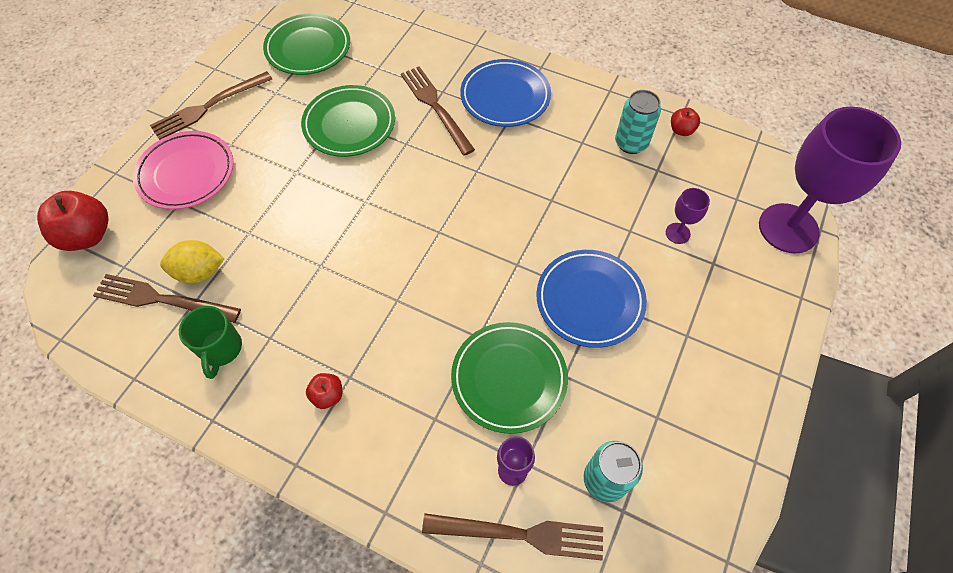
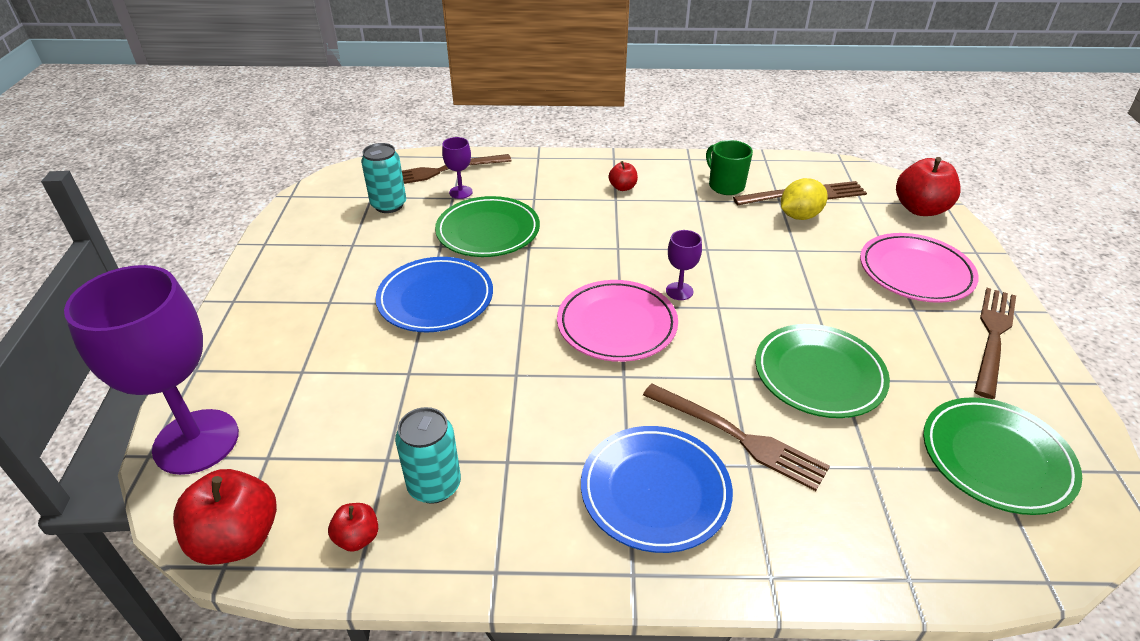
camera: 155 degrees right, 20 degrees down
(454, 214) = (617, 325): none -> pink plate
(677, 233) = (348, 388): purple goblet -> purple goblet (679, 291)
(751, 153) = (237, 539): none -> red apple

